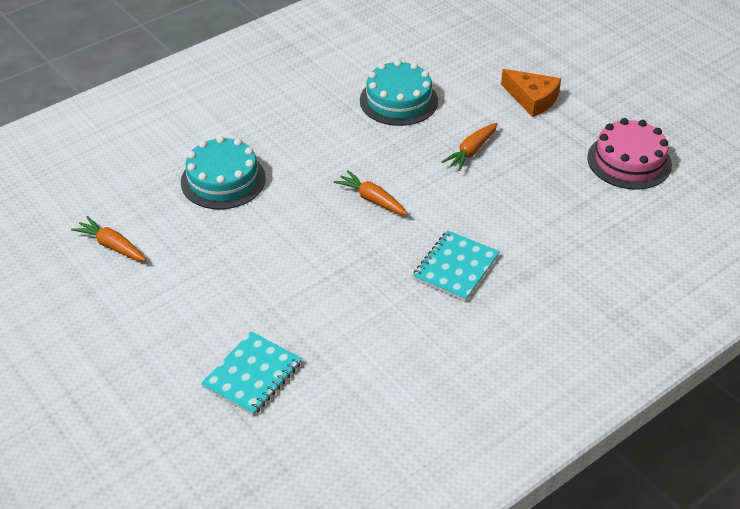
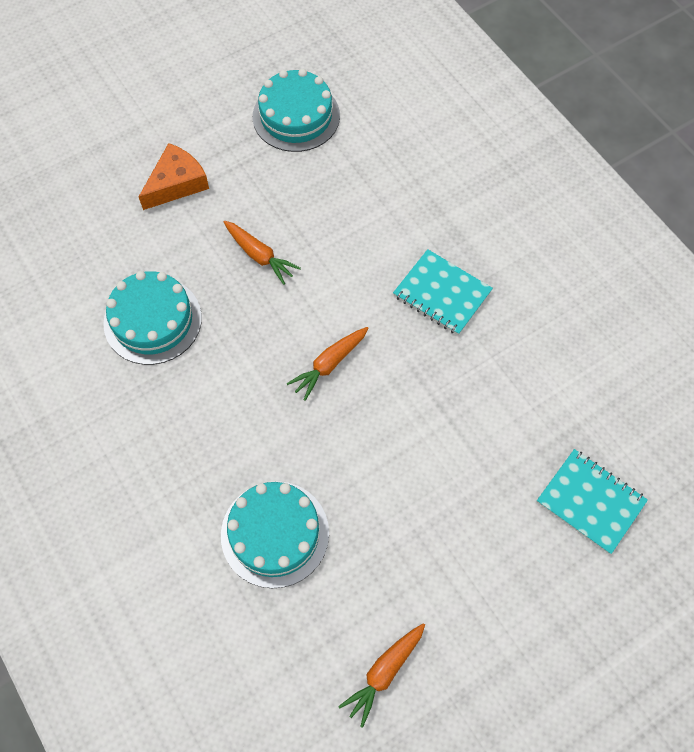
camera: 85 degrees left, 20 degrees up
(629, 161) = (296, 116): pink cake -> turquoise cake

